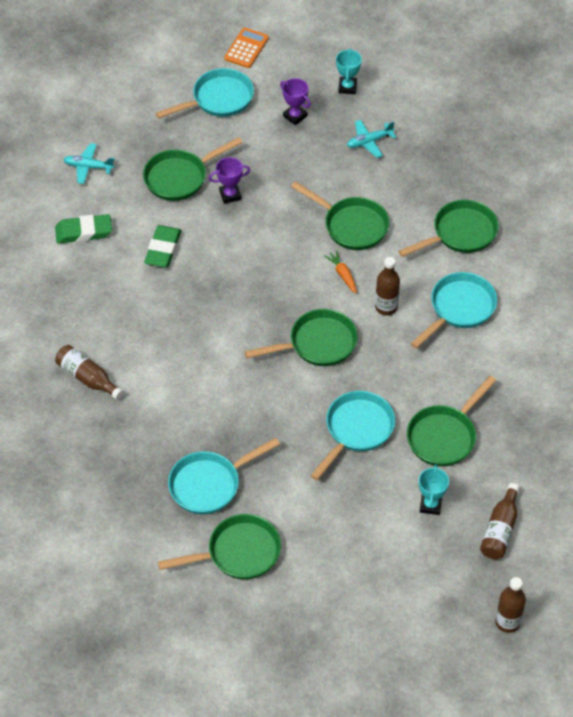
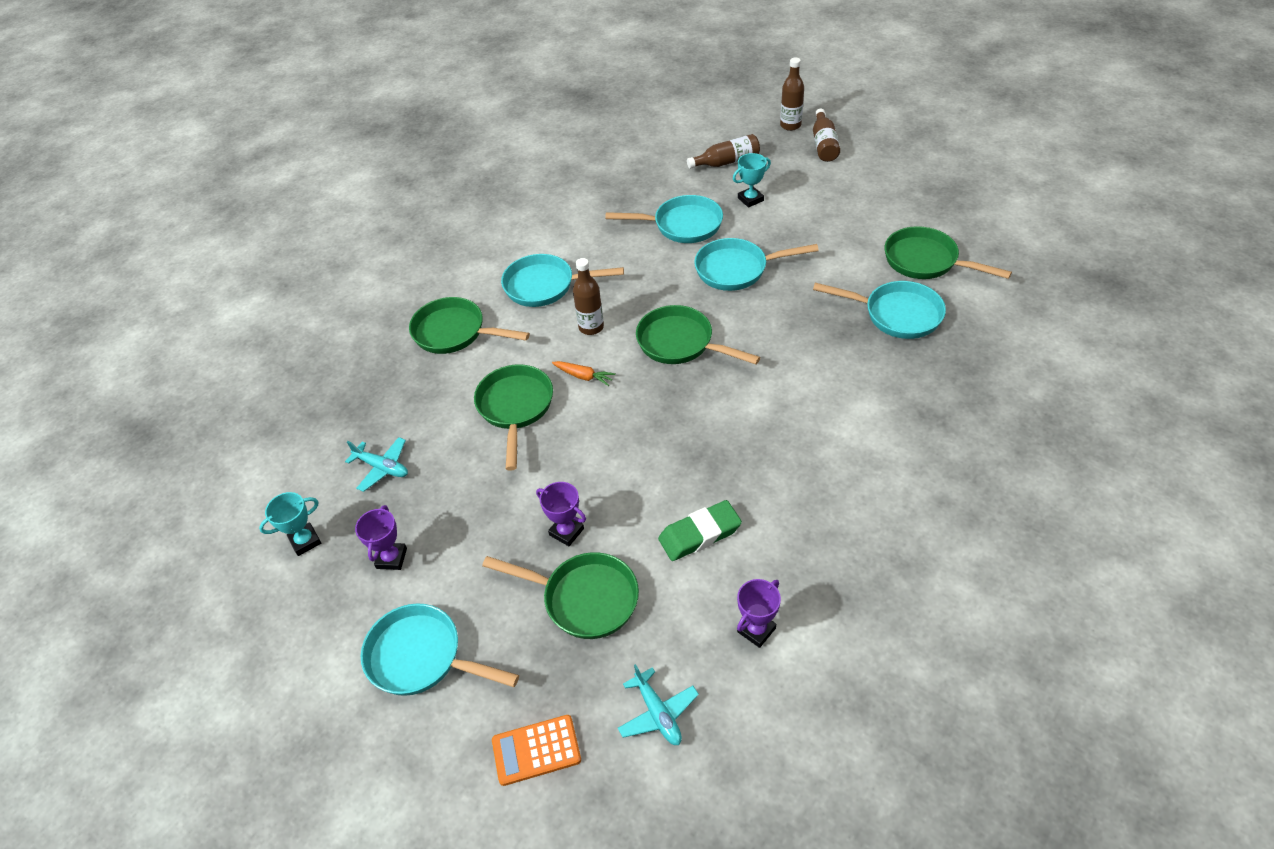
camera: 125 degrees left, 5 degrees down
(83, 232) = (756, 630): green eraser -> purple trophy
(87, 378) = (915, 472): brown bottle -> brown bottle (824, 144)
(246, 48) = (300, 697): orange calculator -> orange calculator (536, 750)
(343, 275) = (584, 376): orange carrot -> orange carrot turned 90 degrees counterclockwise
(444, 436) = (682, 225): green pan -> turquoise pan

